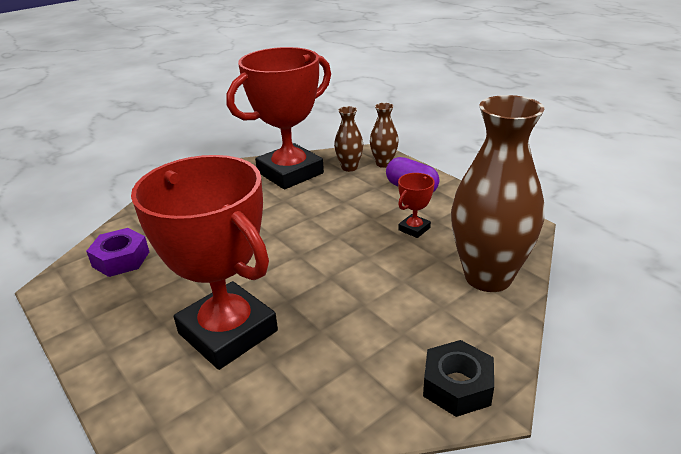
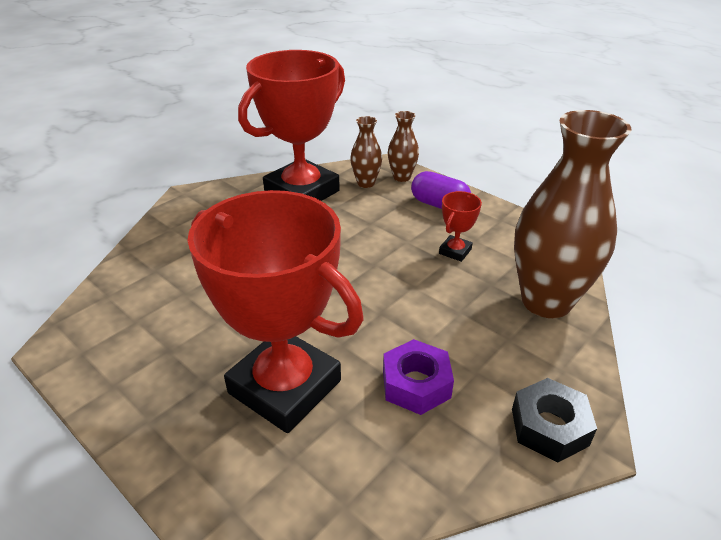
camera: 10 degrees left, 5 degrees up
(121, 259) = (133, 307): purple nut -> purple nut (416, 384)

